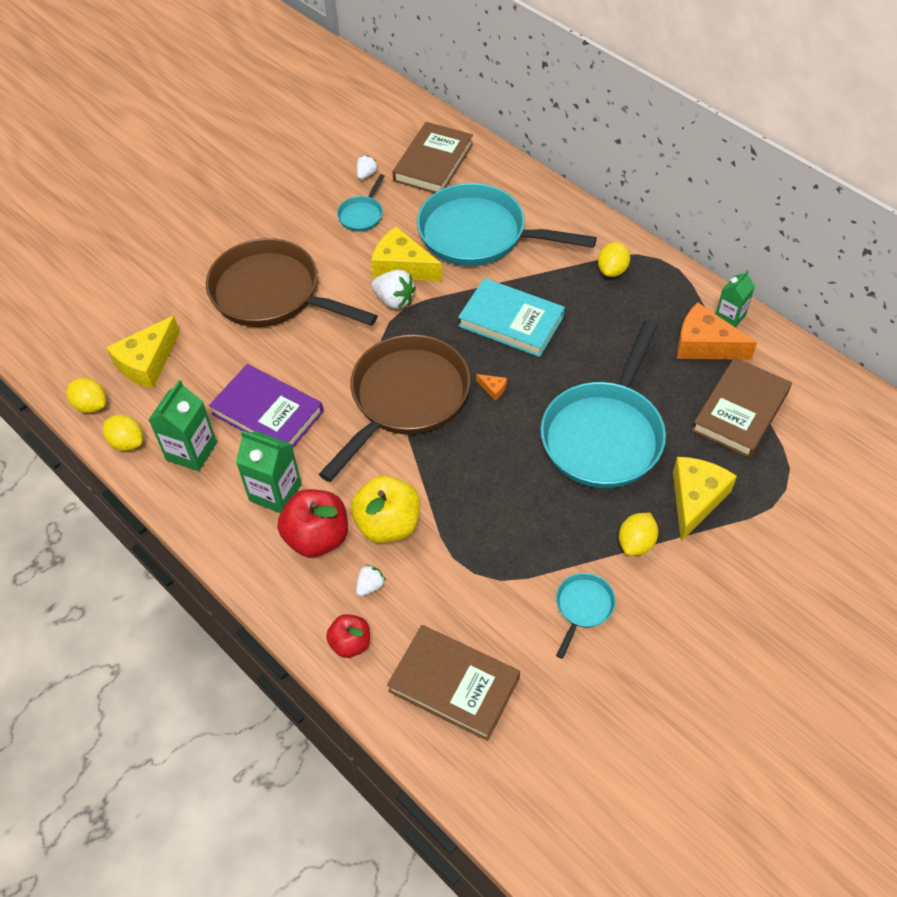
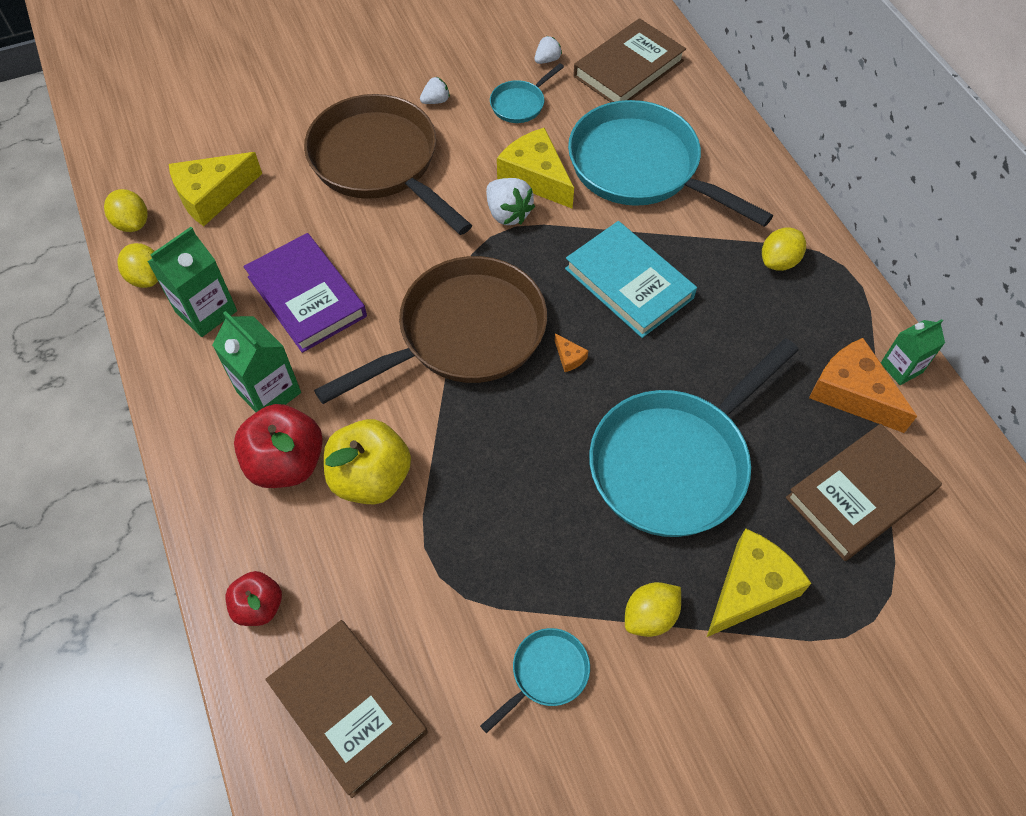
camera: 20 degrees right, 5 degrees up
(370, 586) = (315, 545): white strawberry -> white strawberry (436, 101)

